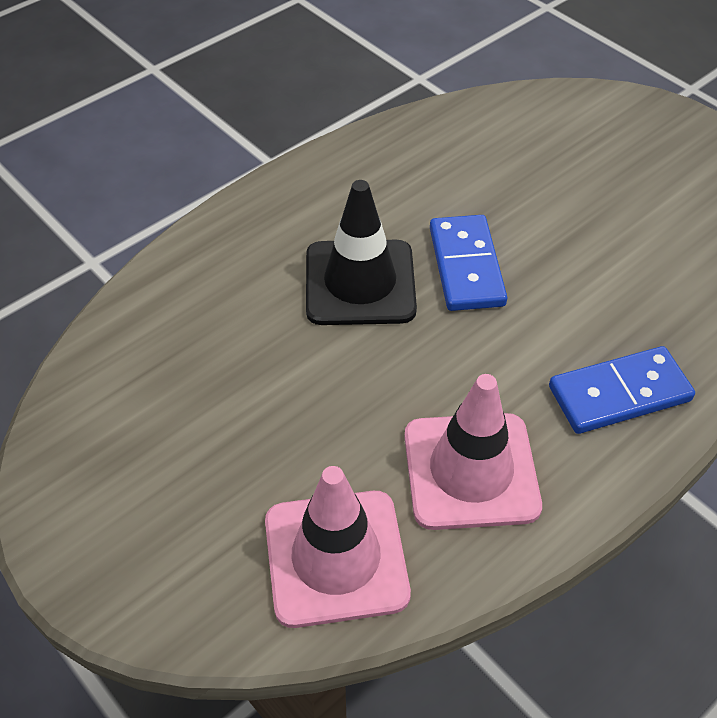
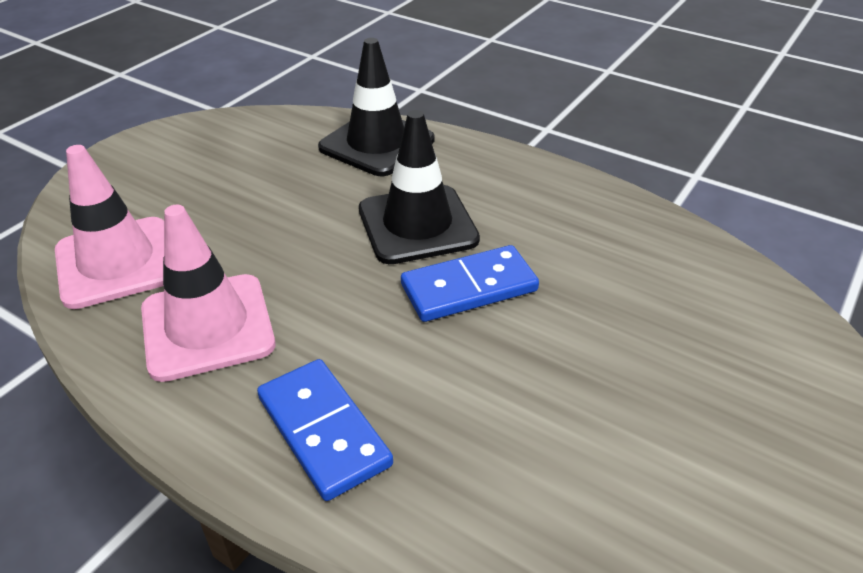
camera: 75 degrees right, 10 degrees down
(192, 288) = (377, 144): none -> black traffic cone

